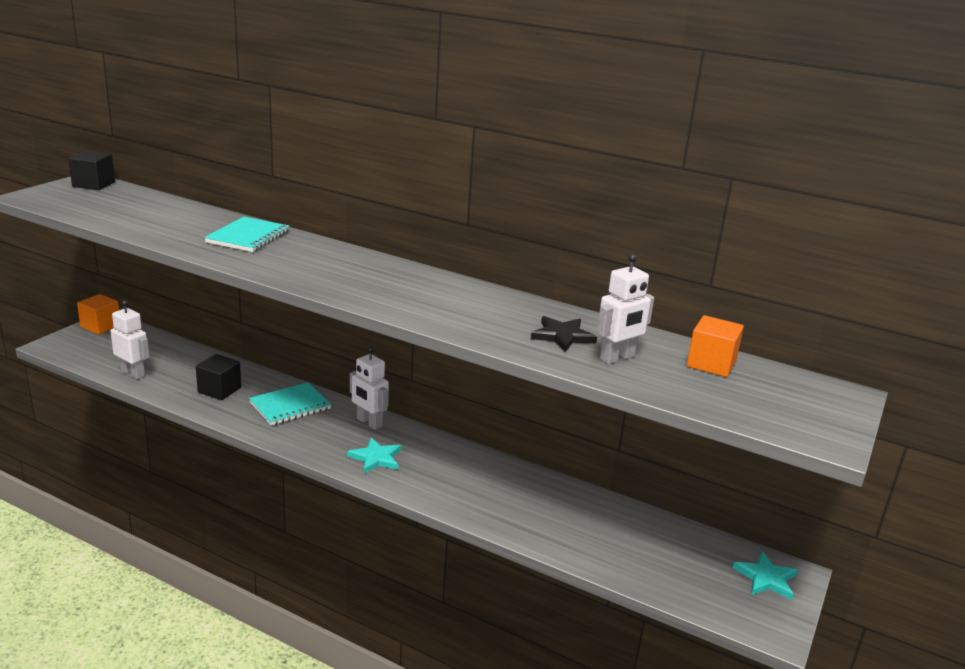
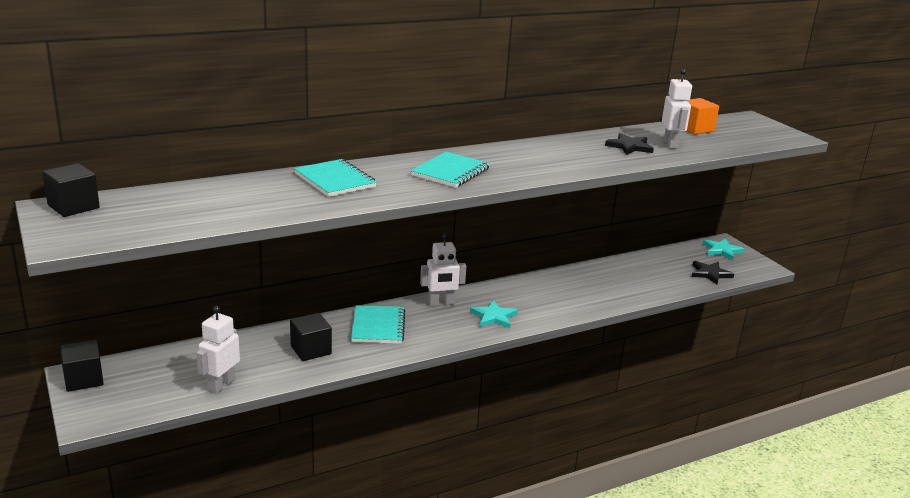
camera: 55 degrees left, 0 degrees up
(100, 326) = (84, 379): orange cube -> black cube
(133, 373) = (221, 385): white robot -> white robot turned 45 degrees counterclockwise
(335, 271) = (450, 172): none -> turquoise notebook
(679, 583) = (710, 274): none -> black star

